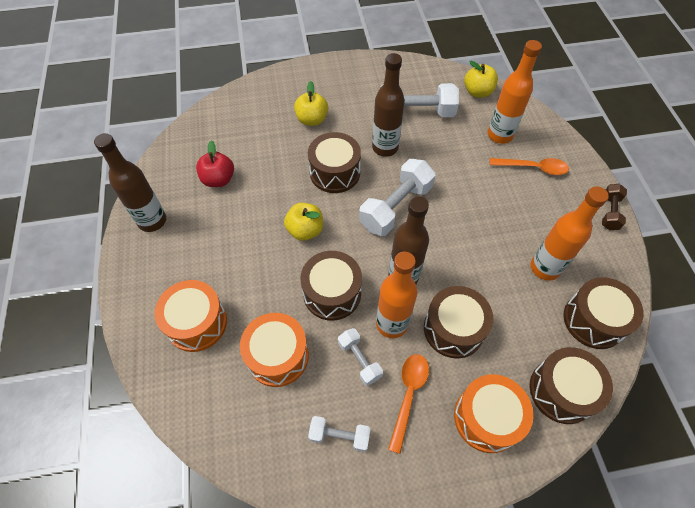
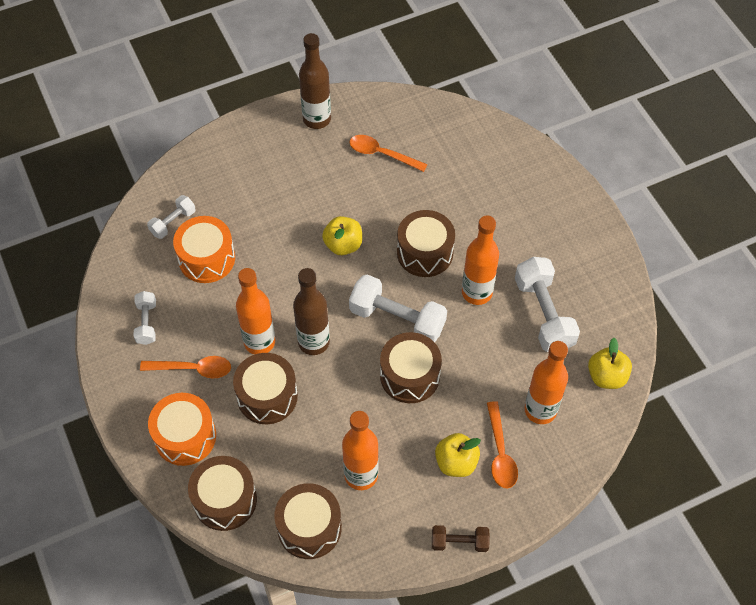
camera: 75 degrees right, 0 degrees up
(197, 323) = (223, 189): orange drum -> none
(218, 179) = (382, 154): red apple -> orange spoon
(312, 120) = (492, 212): yellow apple -> yellow apple (456, 462)
(332, 293) = (279, 285): brown drum -> brown drum (410, 376)
(359, 360) = (217, 323): white dumbbell -> white dumbbell (173, 222)
(385, 148) = (477, 292): brown bottle -> orange bottle

